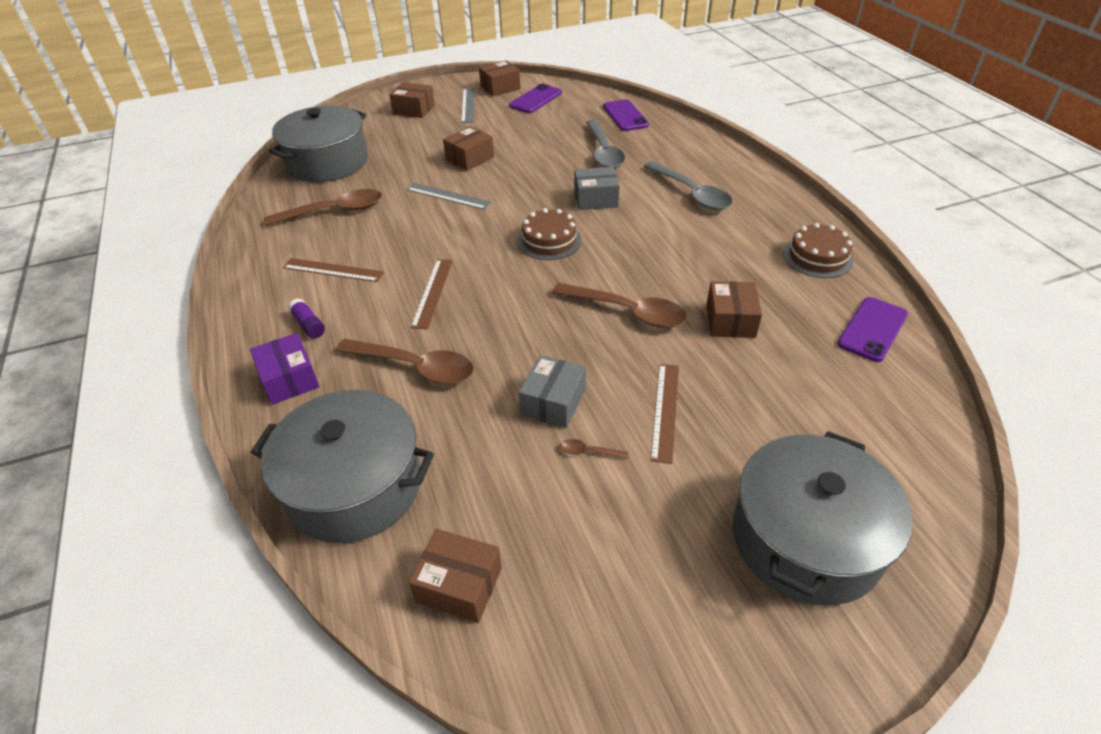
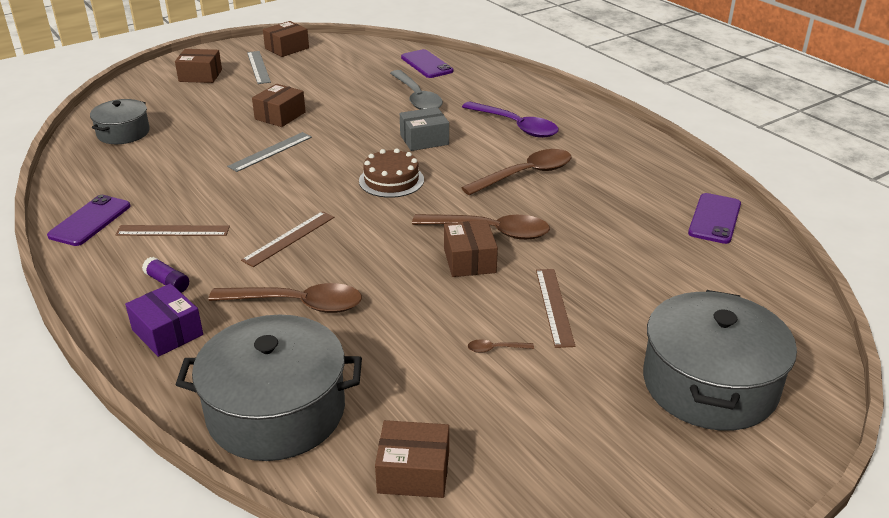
camera: 15 degrees left, 10 degrees down
(327, 162) = (123, 133): grey pot -> grey pot, size x0.58
(334, 211) = (151, 178): brown spoon -> brown spoon (525, 175)
(432, 292) = (289, 238): brown ruler -> brown ruler turned 45 degrees clockwise
(448, 196) = (270, 151): grey ruler -> grey ruler turned 60 degrees counterclockwise
(535, 99) = (329, 56): purple phone -> purple phone (90, 221)
(553, 402) = (447, 314): grey box -> none
(691, 193) = (515, 126): grey spoon -> purple spoon
(730, 320) = (588, 227): brown box -> brown box (469, 260)
(817, 257) = (649, 167): brown cake -> none

